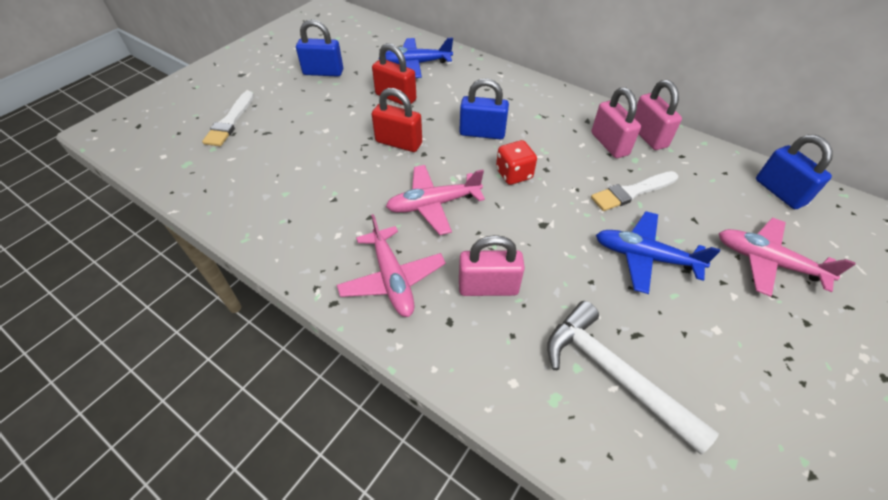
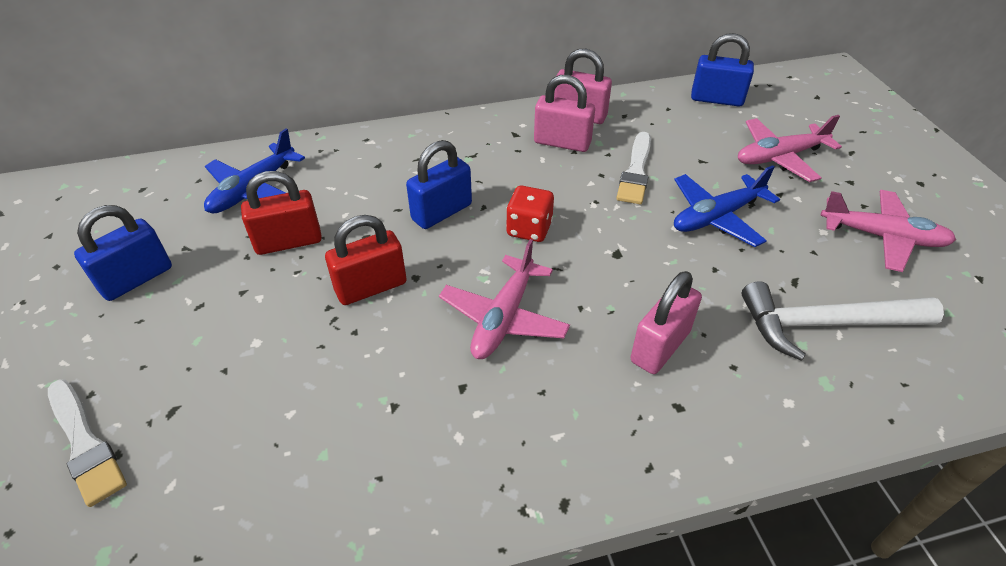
camera: 50 degrees left, 5 degrees down
(392, 279) = (578, 422): pink plane -> pink plane (882, 237)

